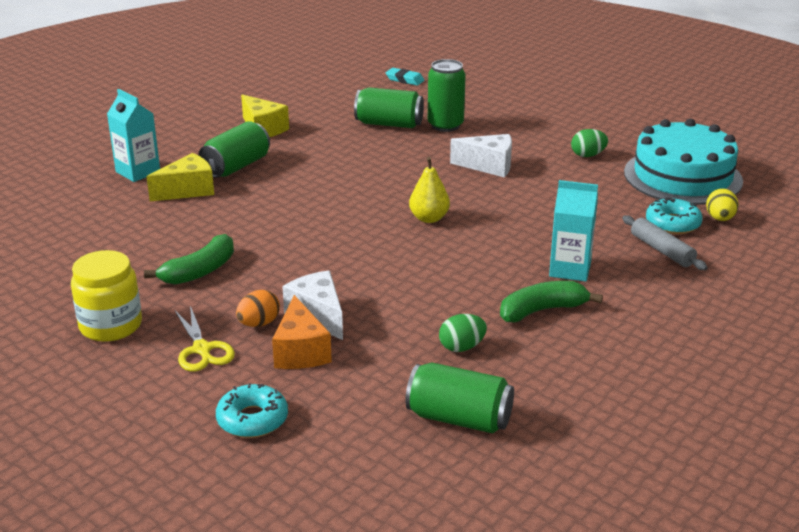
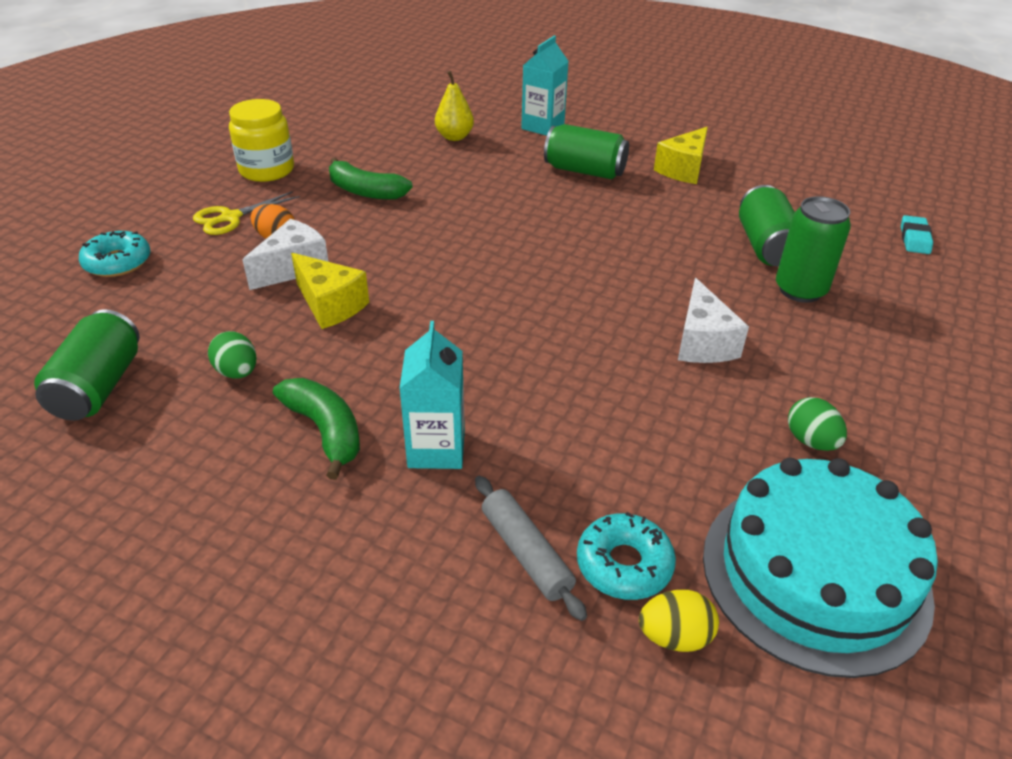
camera: 75 degrees right, 10 degrees up
(188, 190) = (519, 156): yellow cheese -> yellow cheese (330, 305)
(300, 351) = (228, 269): orange cheese -> none
(429, 218) = (528, 310): yellow pear -> yellow pear (454, 137)
(662, 250) = (526, 553): grey rolling pin -> grey rolling pin turned 75 degrees counterclockwise

